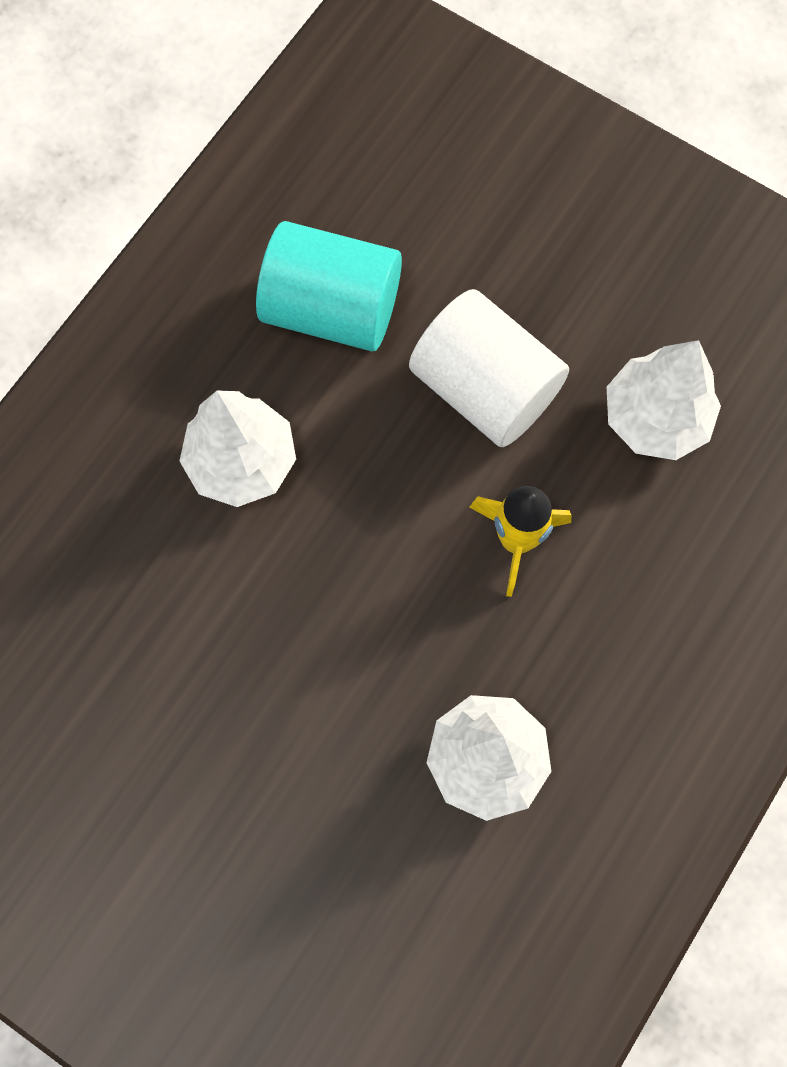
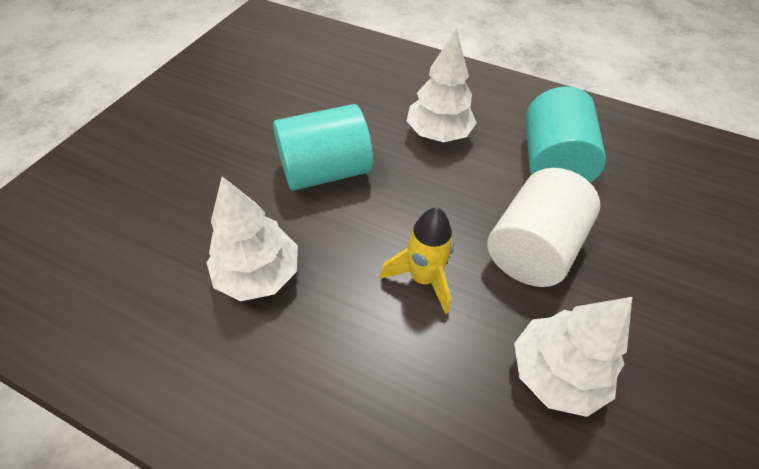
camera: 80 degrees right, 20 degrees down
(302, 654) = (325, 171): none -> turquoise cylinder

